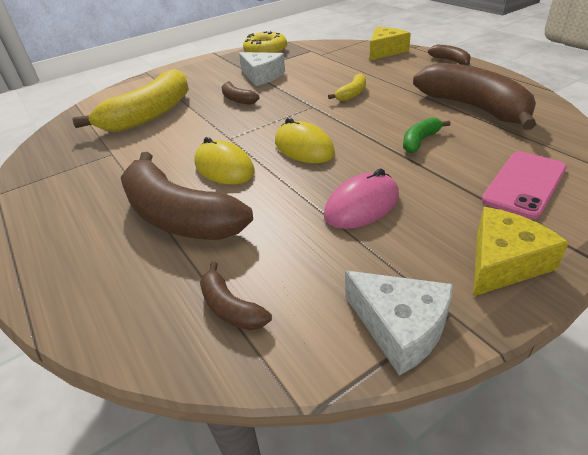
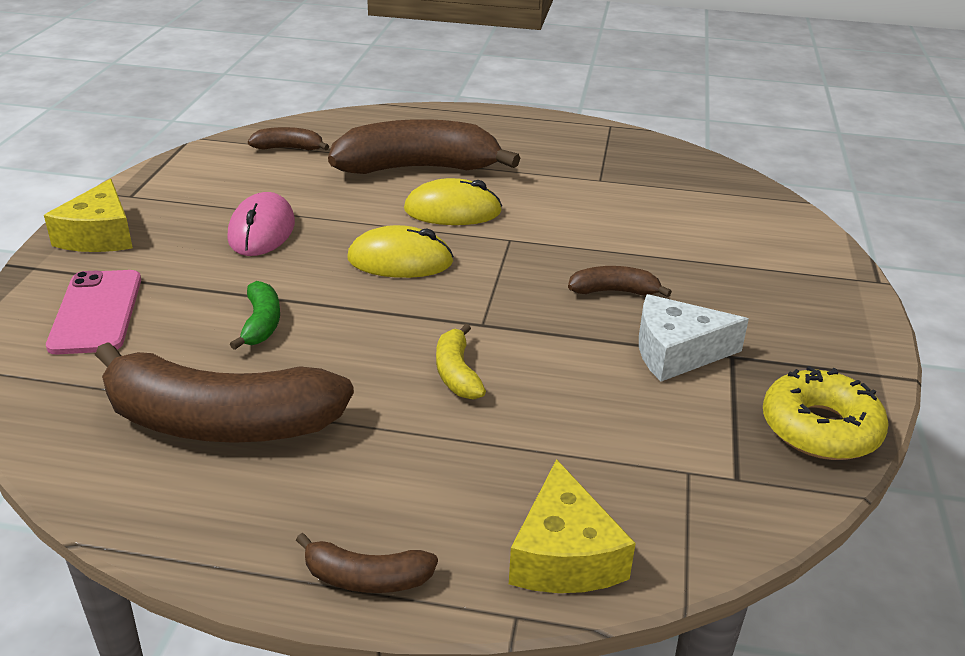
camera: 130 degrees right, 5 degrees down
(150, 115) = (673, 226): yellow banana -> none
(400, 327) = (162, 178): white cheese -> none

